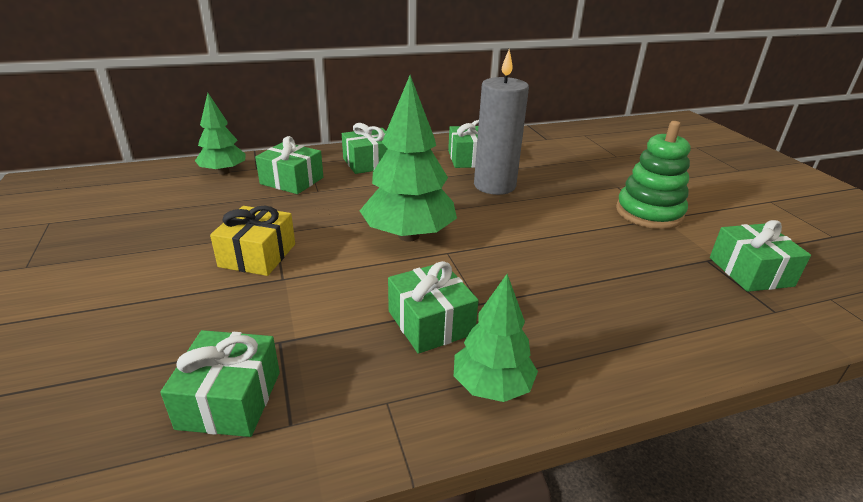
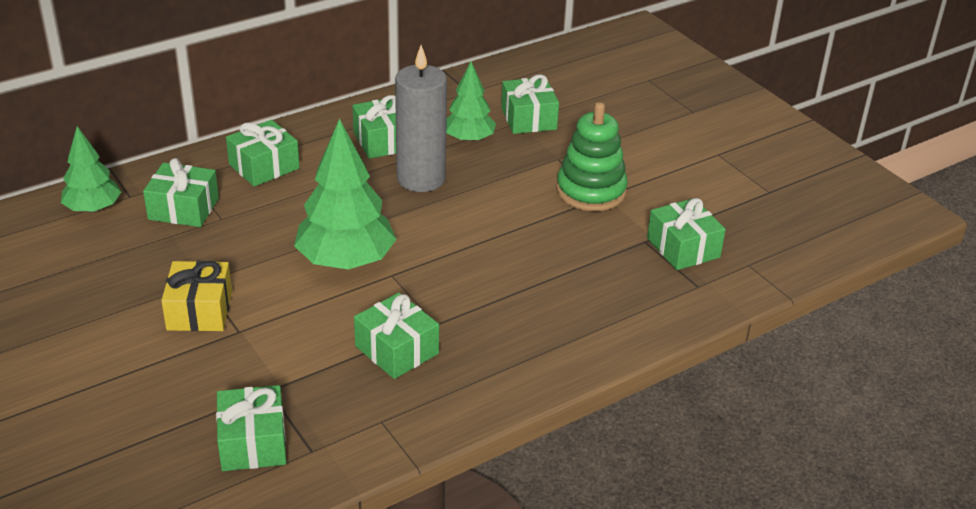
camera: 15 degrees left, 5 degrees up
(492, 386) = (462, 394): green tree -> green tree (469, 139)
(593, 159) = (528, 118): none -> green gift

